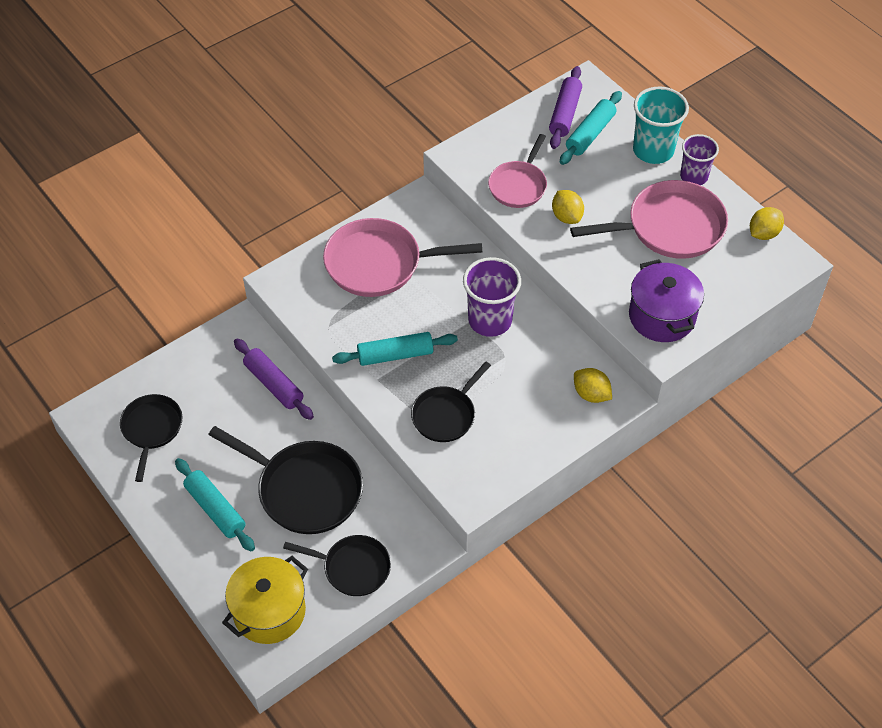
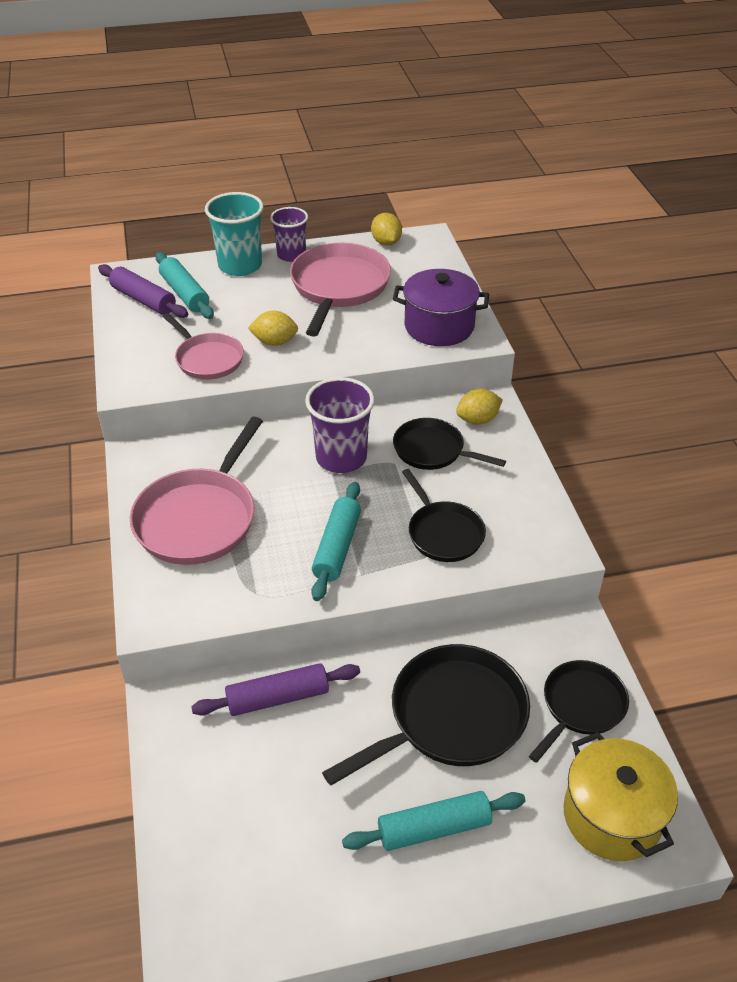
camera: 65 degrees left, 10 degrees down
(152, 429) = (264, 867): black pan -> black pan (432, 450)

